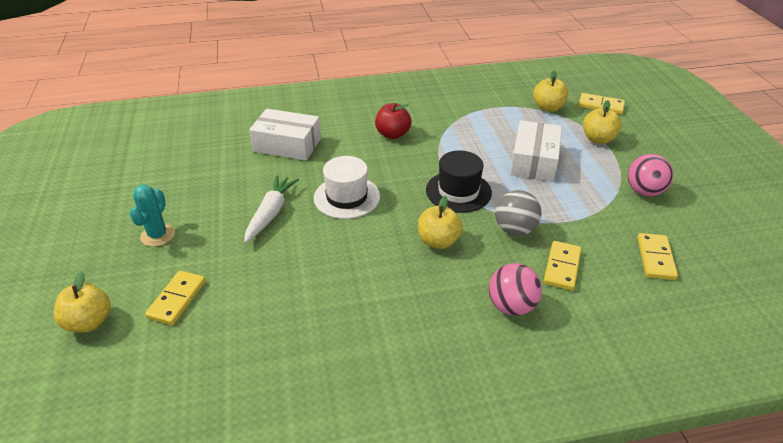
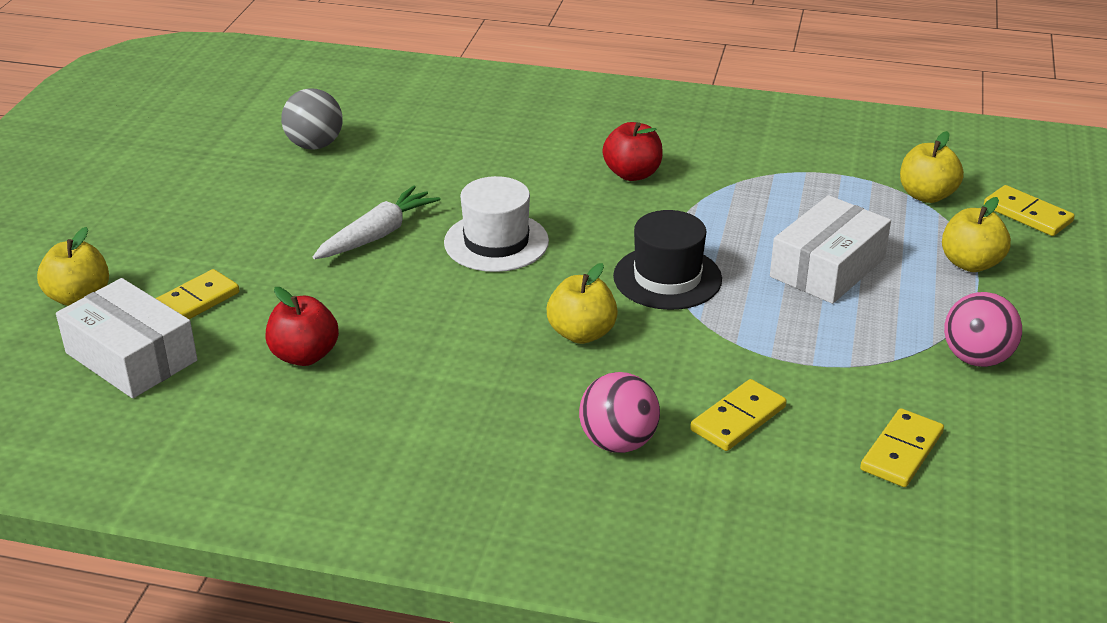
camera: 25 degrees right, 5 degrees down
(158, 235) = (217, 223): turquoise cactus -> none
(280, 313) = (304, 355): none -> red apple
(287, 145) = (464, 151): white box -> white box (131, 357)
(515, 230) = (709, 351): grey ball -> grey ball (315, 145)

